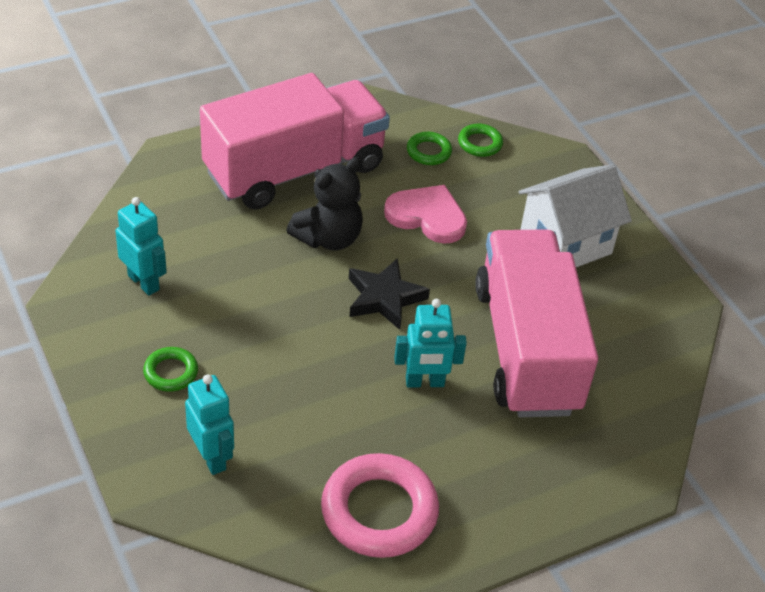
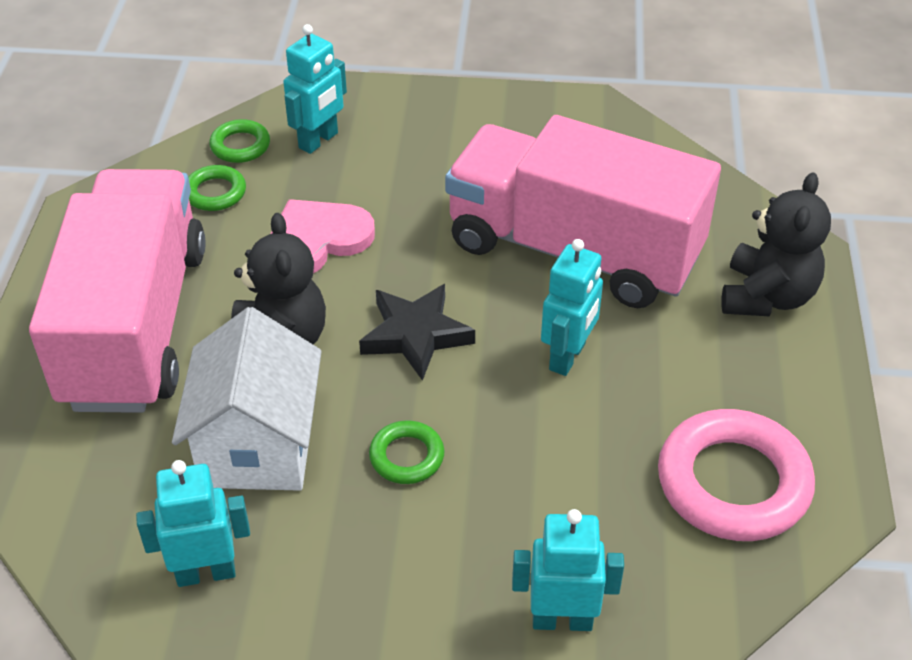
camera: 55 degrees left, 0 degrees up
(171, 372) = (390, 607): green ring -> green ring (406, 456)
(518, 177) = (319, 141): none -> turquoise robot
(565, 243) = (445, 151): white house -> white house (258, 446)
(571, 476) = (767, 296): none -> black teddy bear

